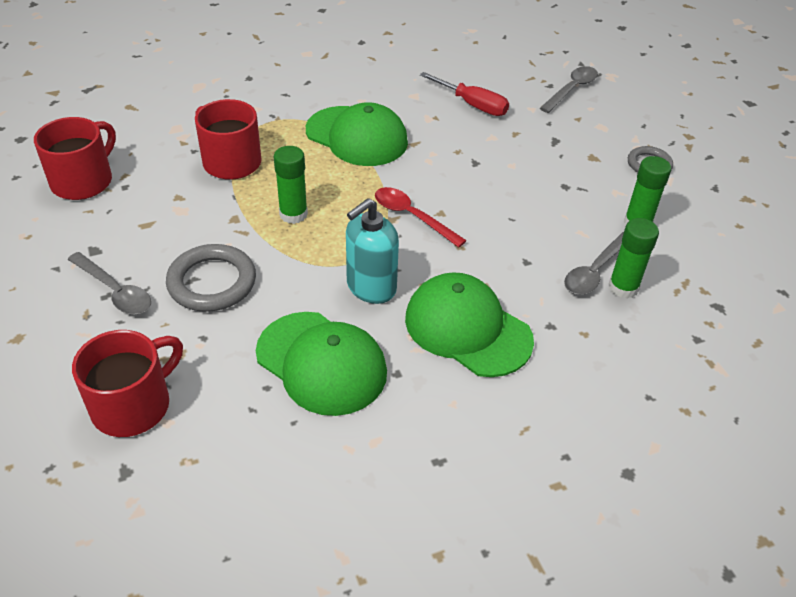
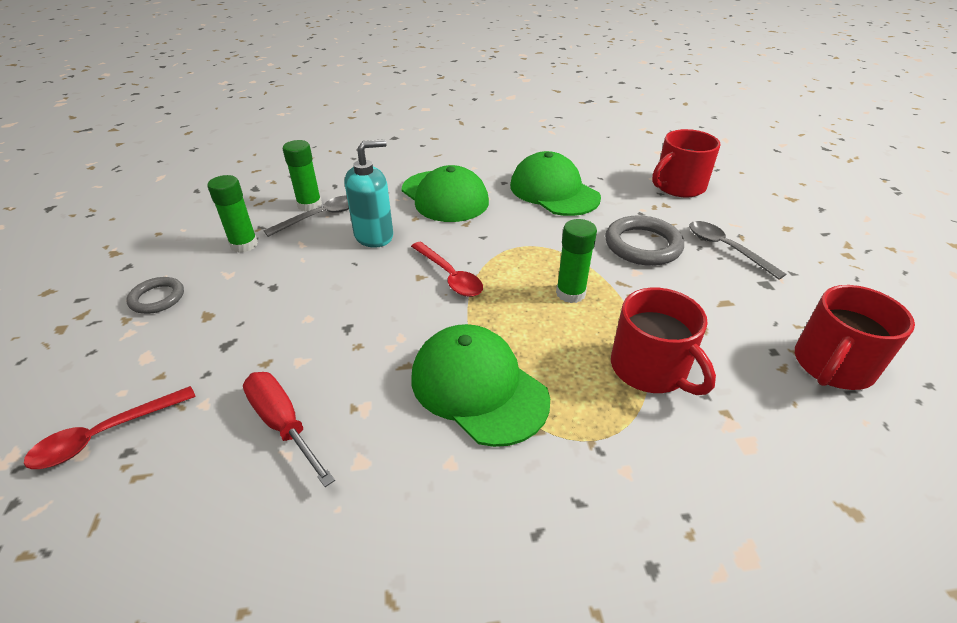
camera: 165 degrees left, 5 degrees down
(371, 287) = (508, 227): turquoise soap dispenser -> turquoise soap dispenser (374, 236)
(571, 89) = (105, 435): grey spoon -> red spoon

